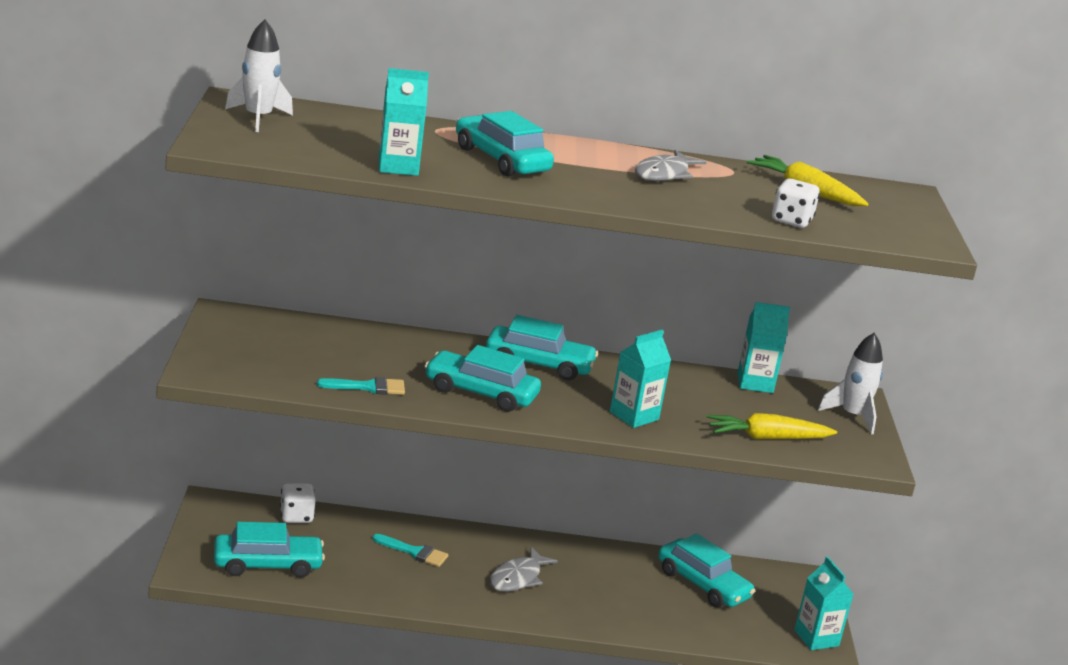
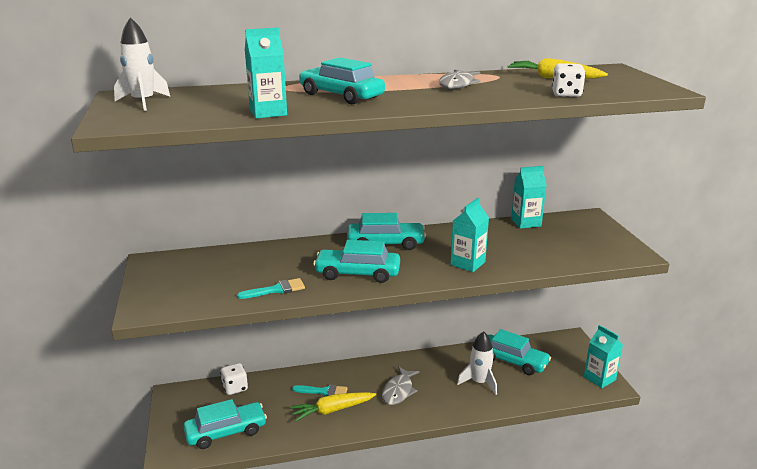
camera: 10 degrees left, 0 degrees up
(767, 438) = (560, 256): yellow carrot -> yellow carrot (332, 410)
(852, 416) = (598, 229): white rocket -> white rocket (479, 382)

